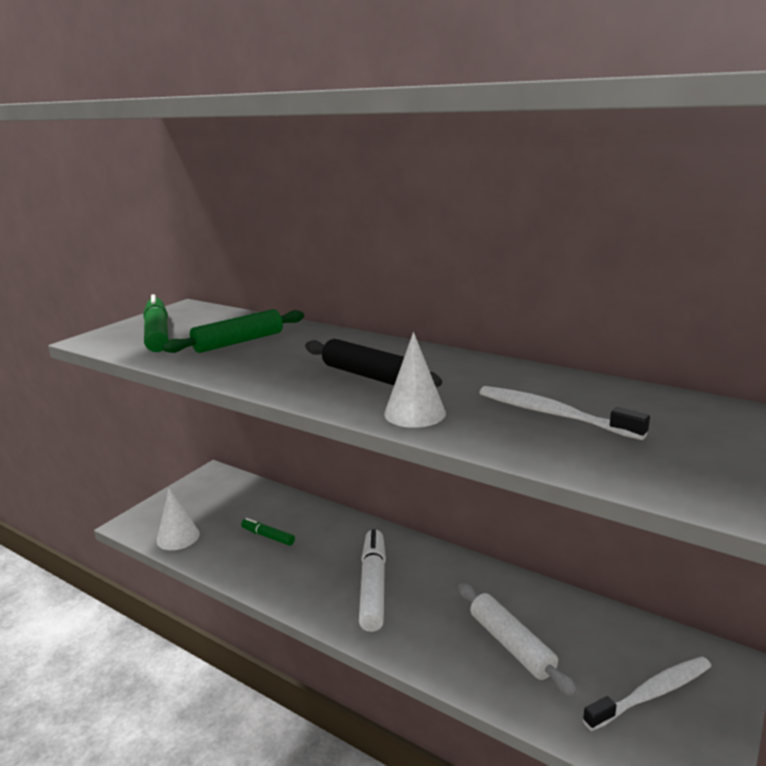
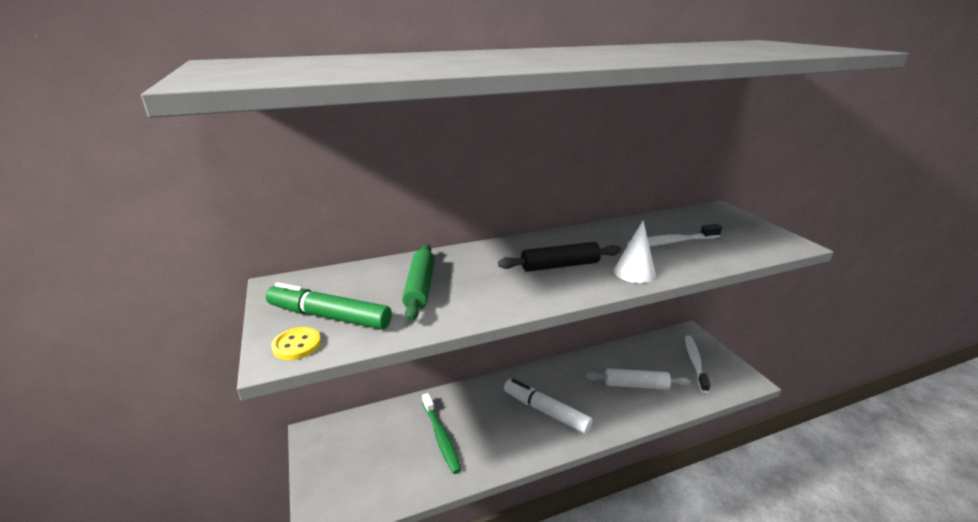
camera: 55 degrees left, 5 degrees up
(109, 339) = (297, 345): none -> yellow button
(178, 537) = (381, 492): white cone -> none
(268, 536) = (441, 437): green marker -> green toothbrush

